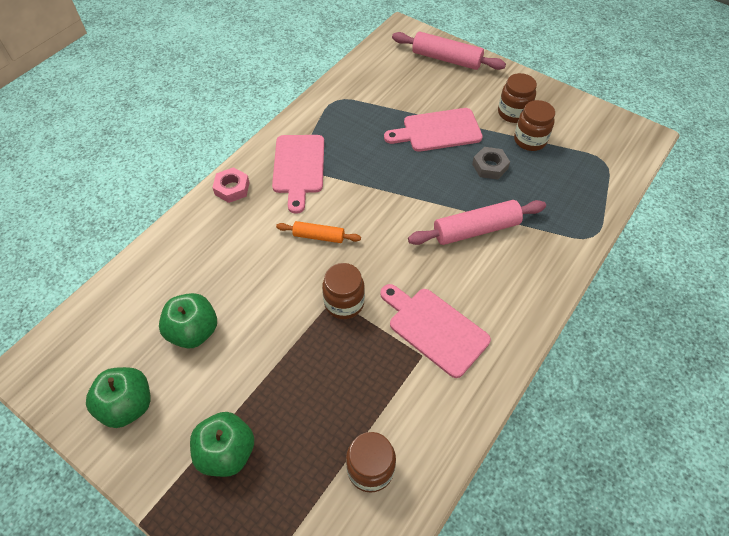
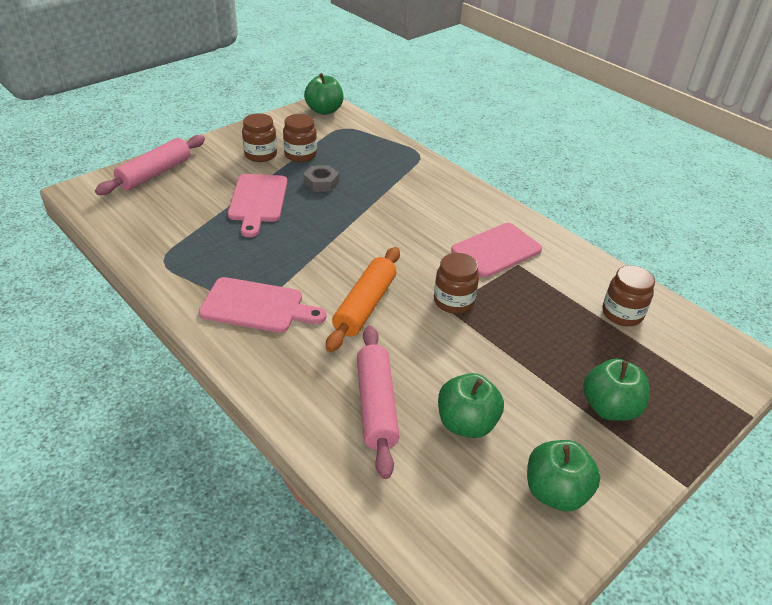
camera: 80 degrees left, 15 degrees down
(232, 188) = (262, 368): pink nut -> none
(318, 236) = (365, 306): orange rolling pin -> orange rolling pin, size x1.71
(476, 229) = (392, 207): pink rolling pin -> pink rolling pin (376, 405)
(629, 138) = (324, 110): none -> green apple

